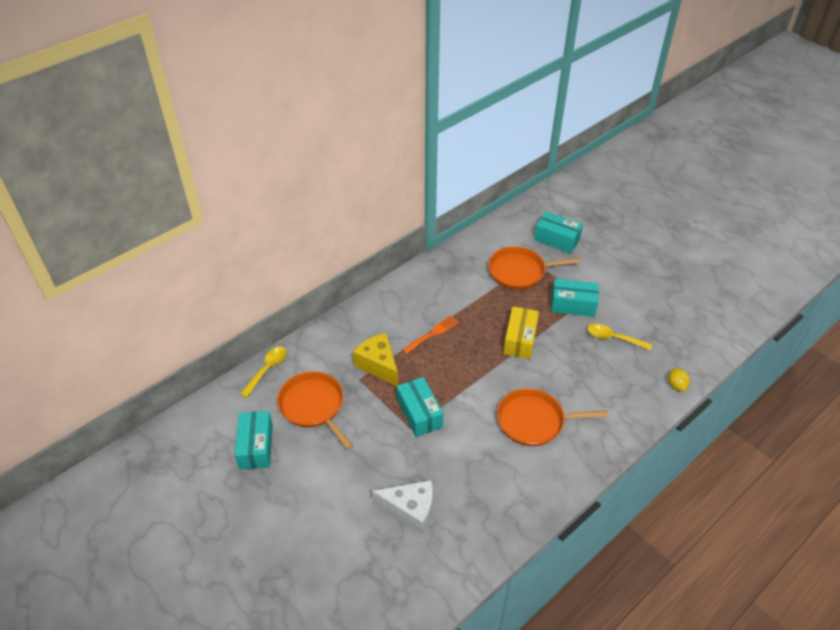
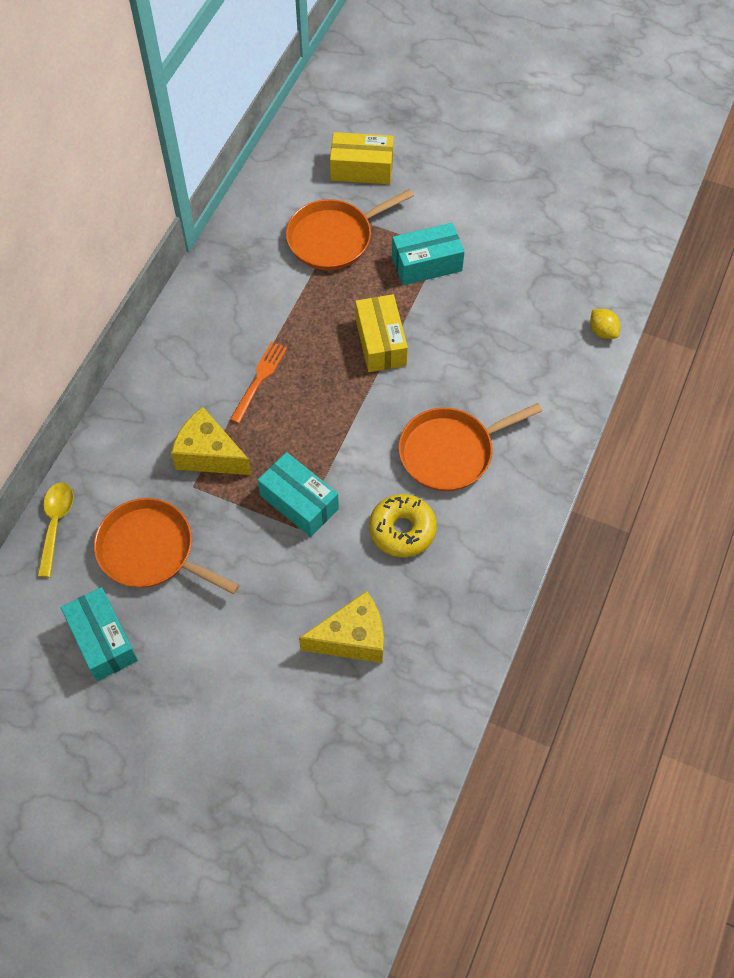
camera: 25 degrees left, 15 degrees up
(410, 511) = (352, 638): white cheese -> yellow cheese
(478, 456) = (402, 530): none -> yellow donut
(557, 239) = (362, 168): turquoise box -> yellow box
(613, 338) = (499, 294): yellow spoon -> none

